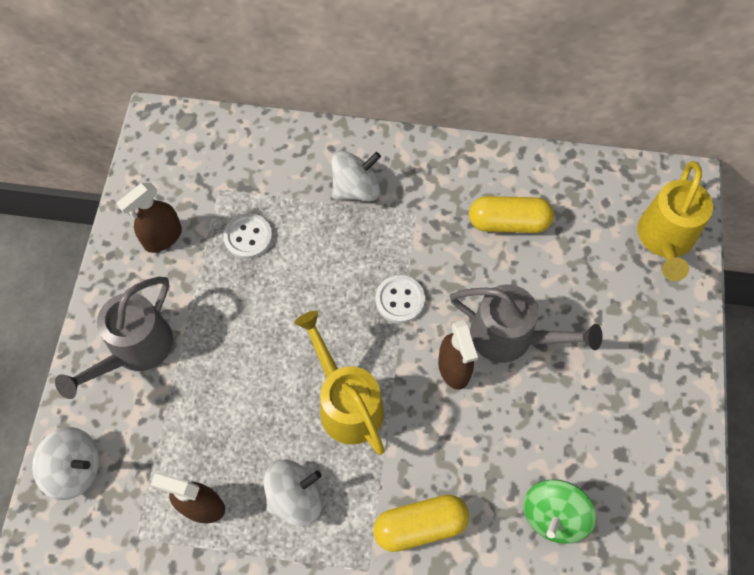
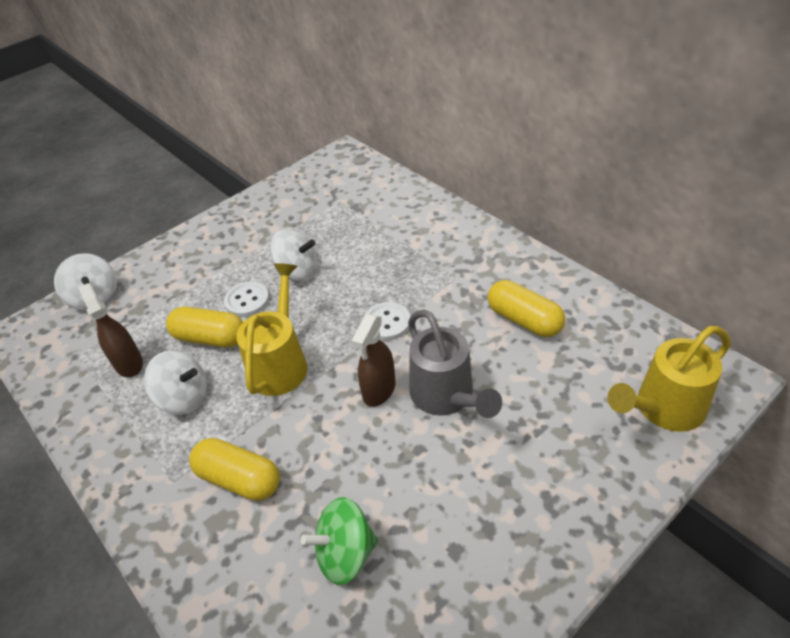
camera: 45 degrees right, 20 degrees down
(134, 351) = (196, 257): grey watering can -> none
(162, 238) = (278, 209): brown spray bottle -> none
(248, 237) = (328, 234): white button -> white button (247, 301)
(253, 425) = (210, 338): none -> yellow capsule
(356, 188) = (428, 242): white spinning top -> white spinning top (298, 272)

